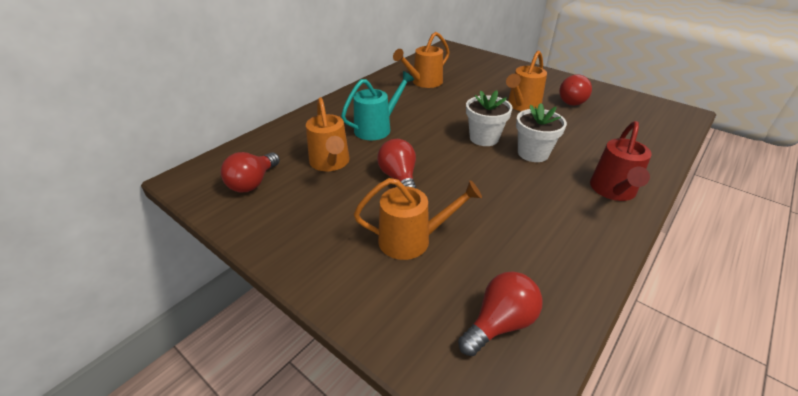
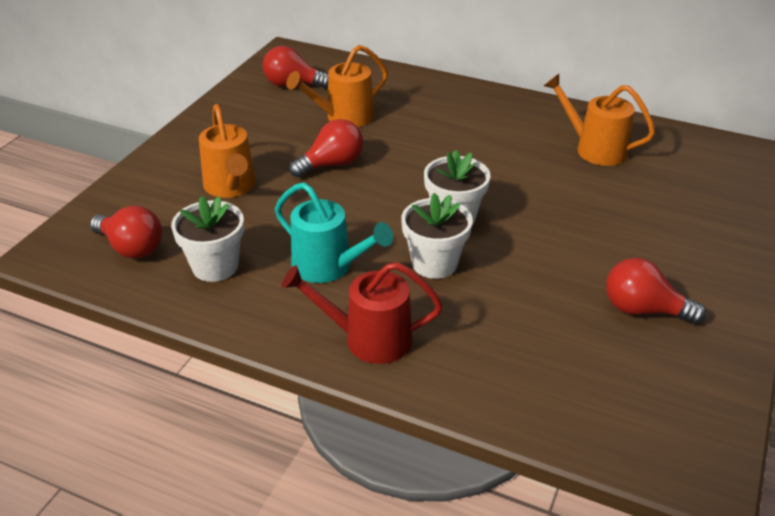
camera: 75 degrees right, 0 degrees up
(377, 128) = (434, 133): turquoise watering can -> turquoise watering can (329, 267)
(521, 106) = (580, 249): orange watering can -> none
(533, 261) = (215, 266): none -> white flower pot

